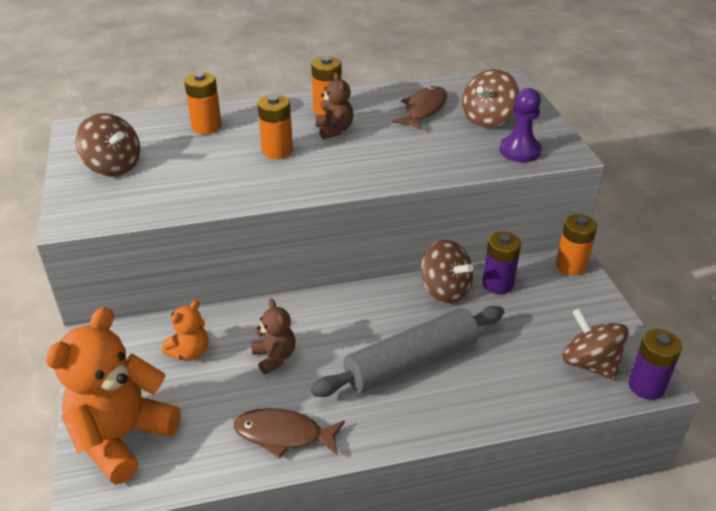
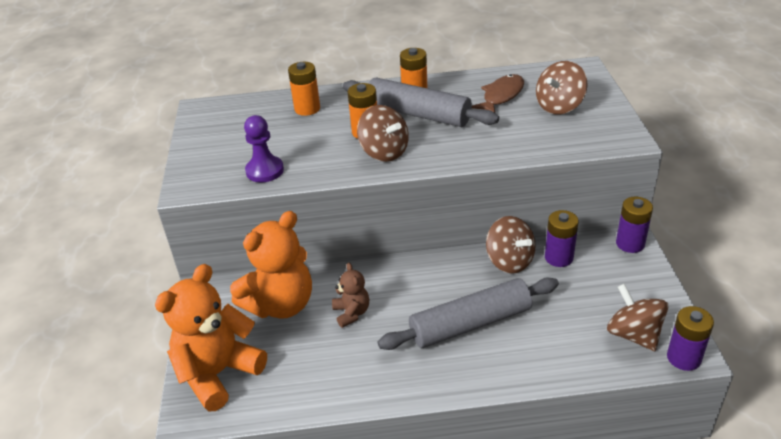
camera: 10 degrees right, 0 degrees up
(113, 166) = (225, 143): brown spinning top -> brown spinning top (384, 152)
(190, 352) = (281, 304): orange teddy bear -> orange teddy bear, size x2.03
(284, 435) = (352, 380): brown fish -> none
(334, 130) = (418, 114): brown teddy bear -> grey rolling pin
(520, 151) = (584, 137): purple pawn -> purple pawn (265, 171)
(571, 266) = (630, 243): orange battery -> purple battery

